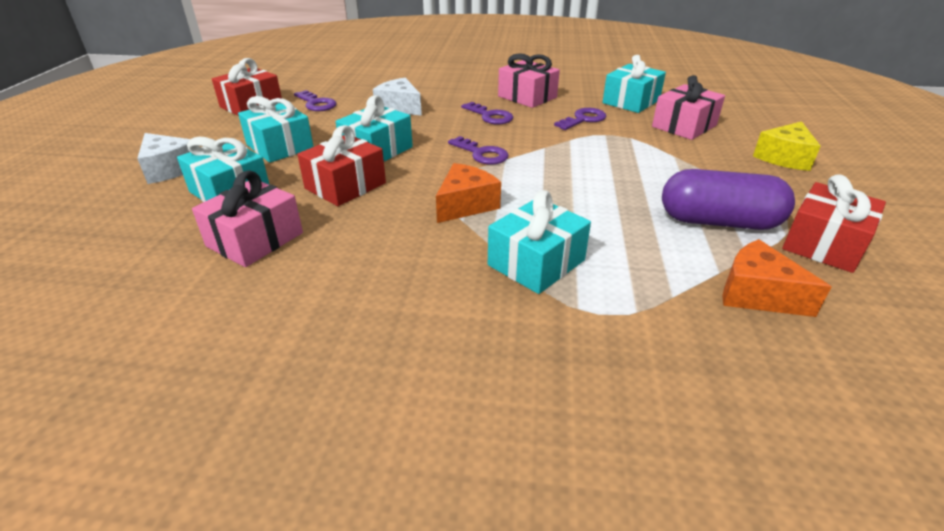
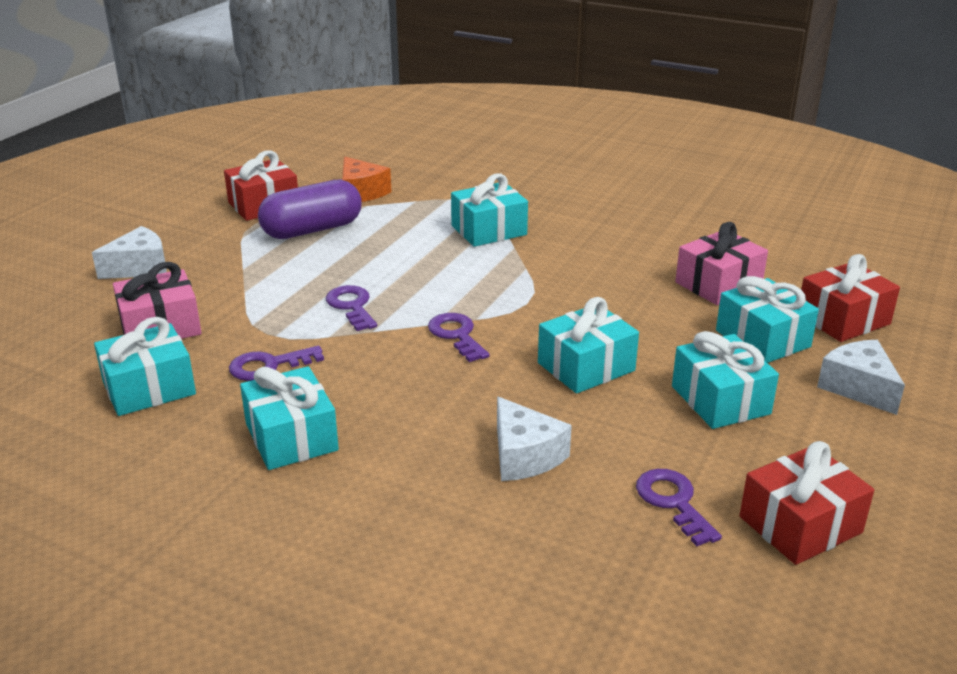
camera: 160 degrees left, 5 degrees down
(345, 186) = (632, 322): red gift -> red gift (843, 319)
(465, 205) = (515, 280): orange cheese -> none
(490, 116) = (393, 401): purple key -> purple key (351, 306)
(527, 97) = (291, 437): pink gift -> turquoise gift
(718, 222) = (312, 230): purple capsule -> purple capsule turned 60 degrees counterclockwise
(784, 158) = (139, 267): yellow cheese -> white cheese

